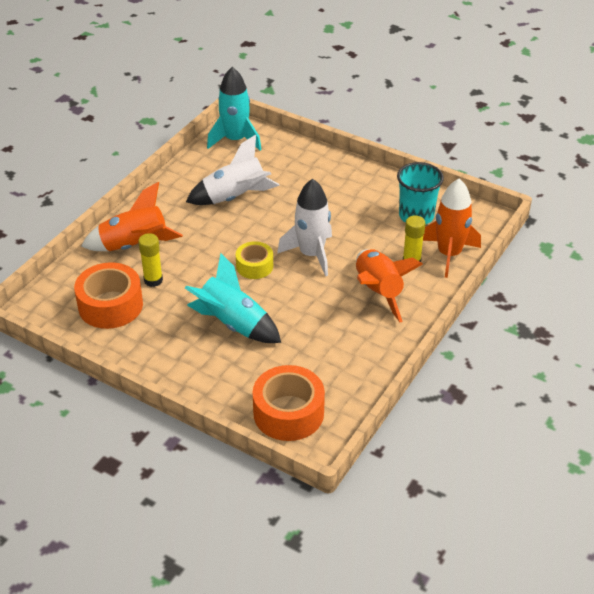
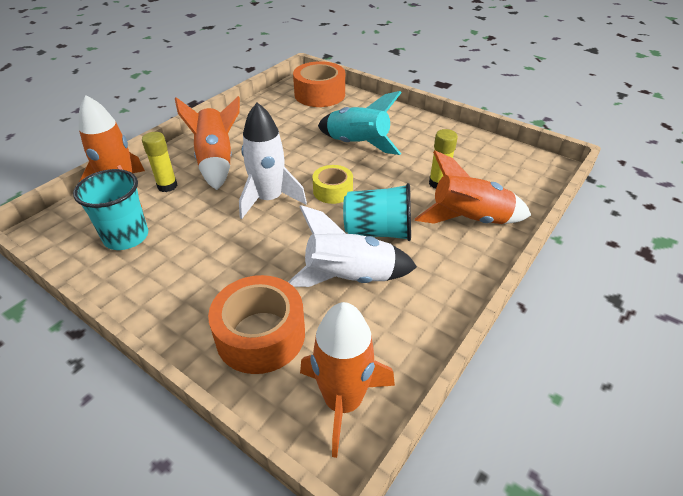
camera: 175 degrees left, 0 degrees up
(110, 305) = (474, 164): orange tape -> orange tape (260, 335)
(213, 231) = (378, 231): none -> turquoise cup
(235, 140) = (343, 402): turquoise rocket -> orange rocket

